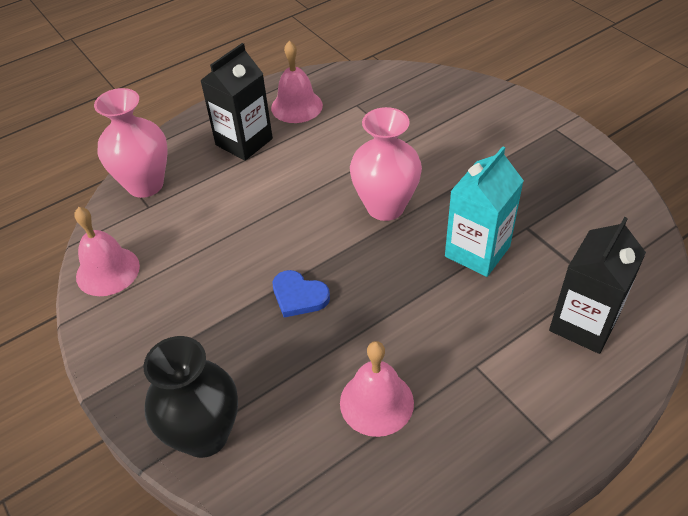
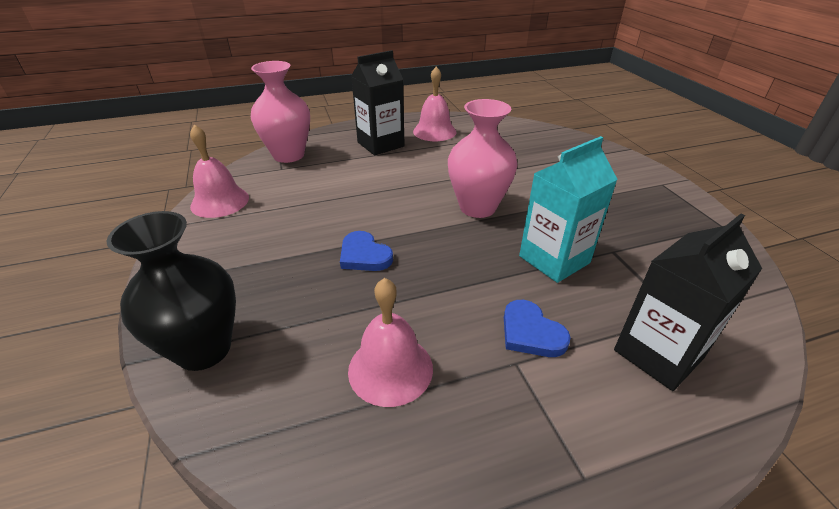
camera: 15 degrees right, 10 degrees down
(479, 334) = (531, 332): none -> blue heart

